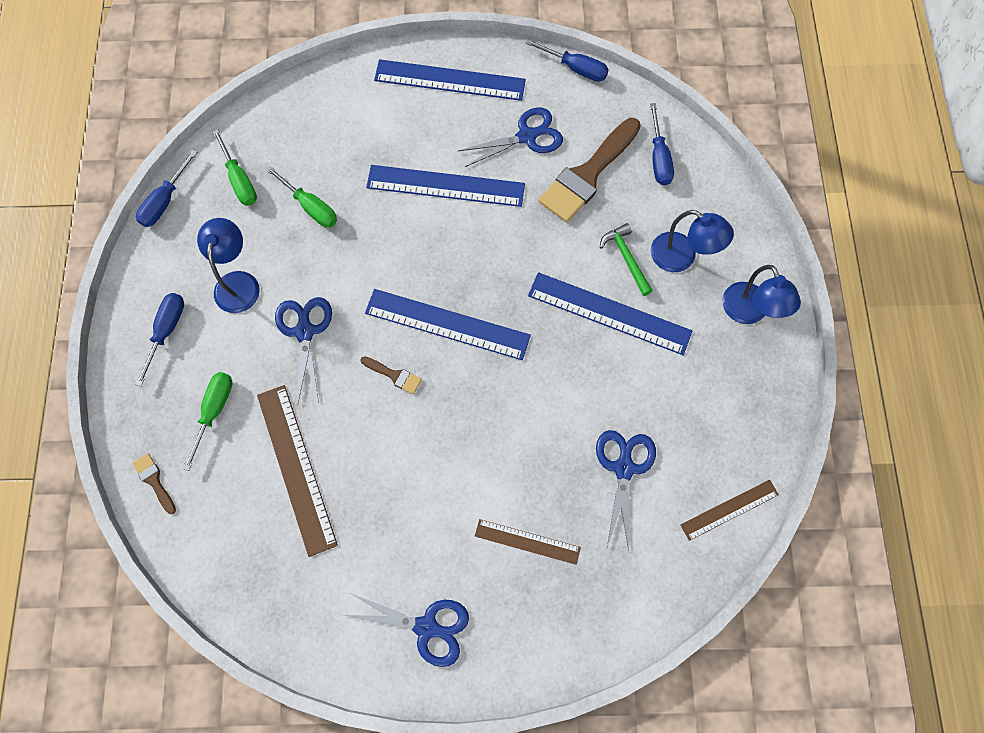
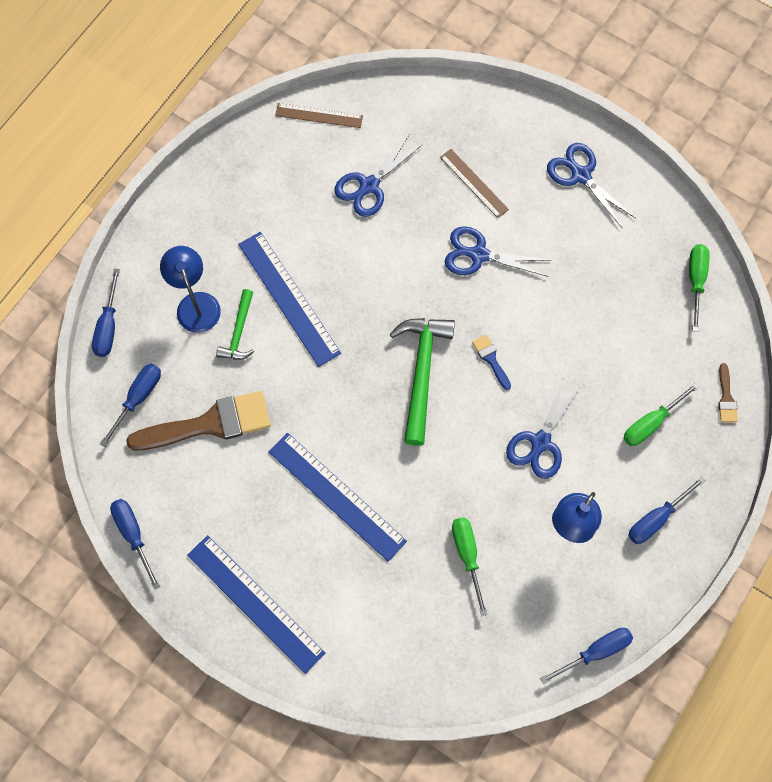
camera: 145 degrees left, 0 degrees up
(240, 180) = (515, 627): green screwdriver -> green screwdriver (695, 281)
(296, 468) = (610, 337): brown ruler -> none
(394, 375) = (491, 359): brown brush -> blue brush
(447, 324) = (421, 373): blue ruler -> green hammer
(526, 136) = (231, 496): blue scissors -> blue scissors (479, 255)
(733, 194) = (108, 326): none -> blue screwdriver
(749, 312) = (183, 230): blue lamp -> none

